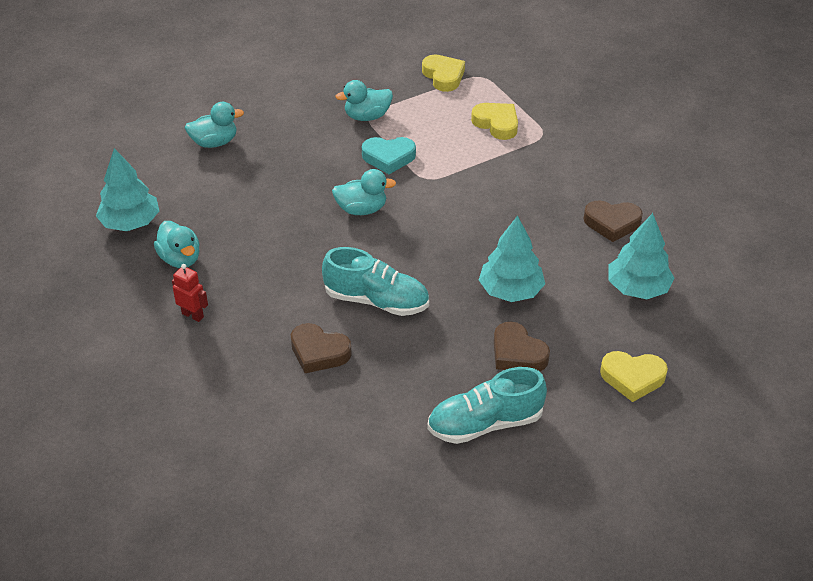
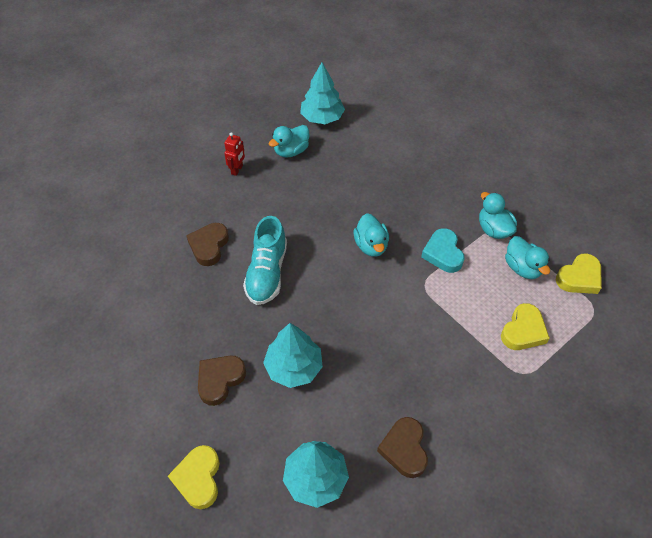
camera: 80 degrees right, 10 degrees up
(214, 142) = (423, 141): turquoise duck -> turquoise duck (522, 268)
(485, 423) = (143, 364): turquoise shoe -> none

